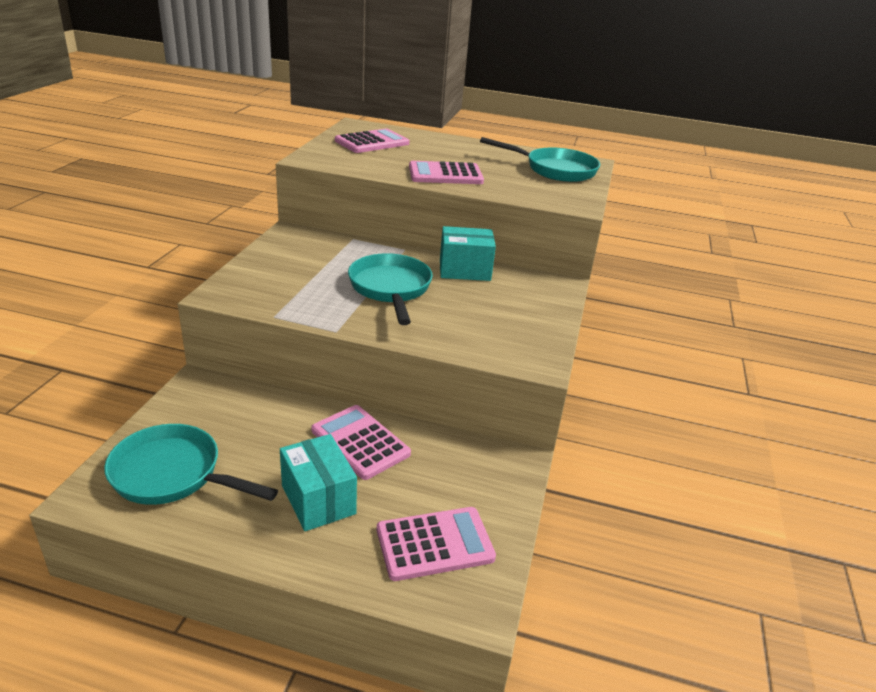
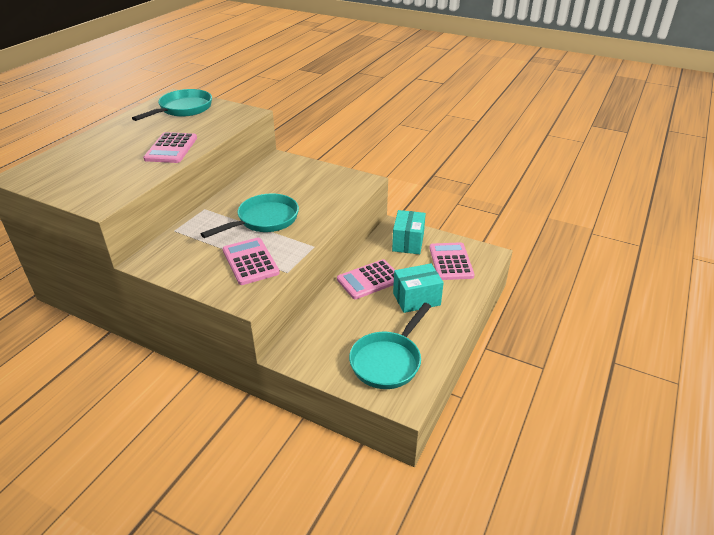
camera: 75 degrees left, 5 degrees up
(372, 142) = (74, 172): pink calculator -> pink calculator (250, 262)
(391, 289) = (264, 220): turquoise pan -> turquoise pan turned 135 degrees clockwise
(464, 270) = (248, 189): turquoise box -> turquoise box (408, 242)

